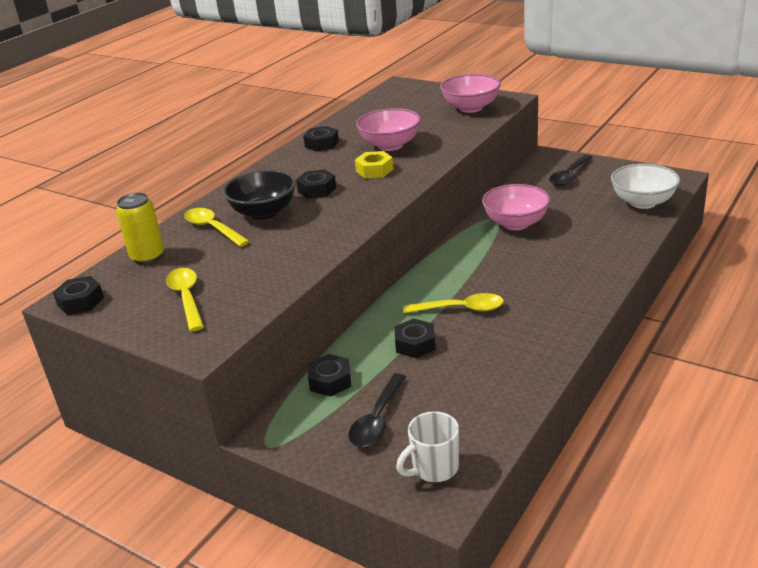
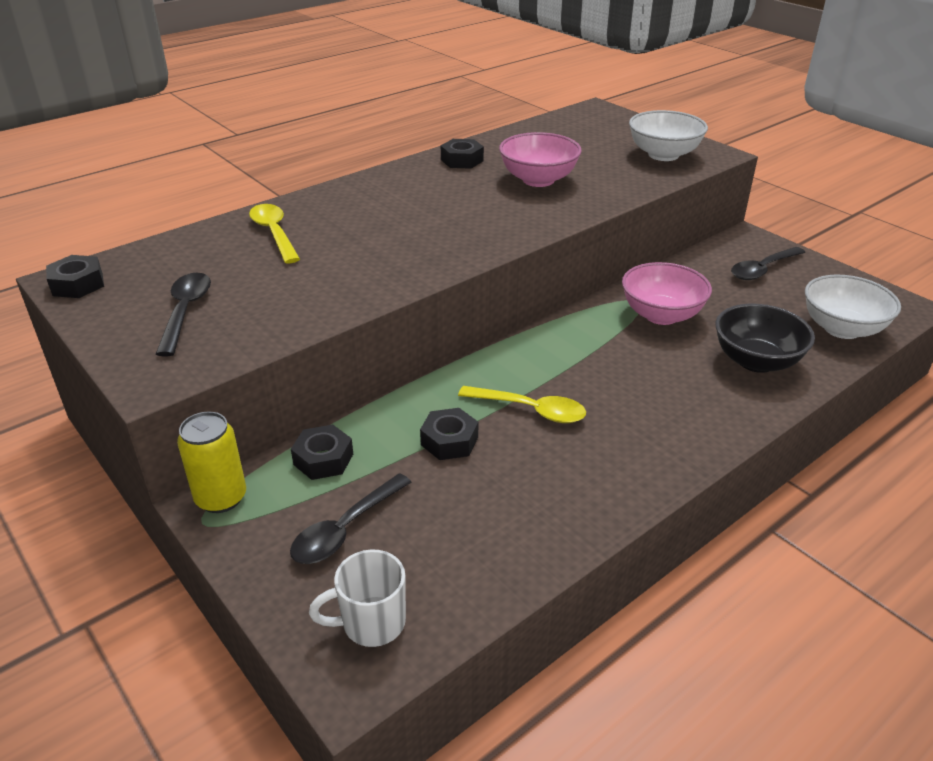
camera: 15 degrees right, 5 degrees up
(147, 256) = (183, 249): yellow can -> yellow can (221, 498)
(186, 298) = (185, 311): yellow spoon -> black spoon
(264, 212) = (342, 228): black bowl -> black bowl (756, 361)
(317, 189) = (419, 214): black nut -> none
(374, 170) = (500, 206): yellow nut -> none
(471, 108) = (663, 155): pink bowl -> white bowl

